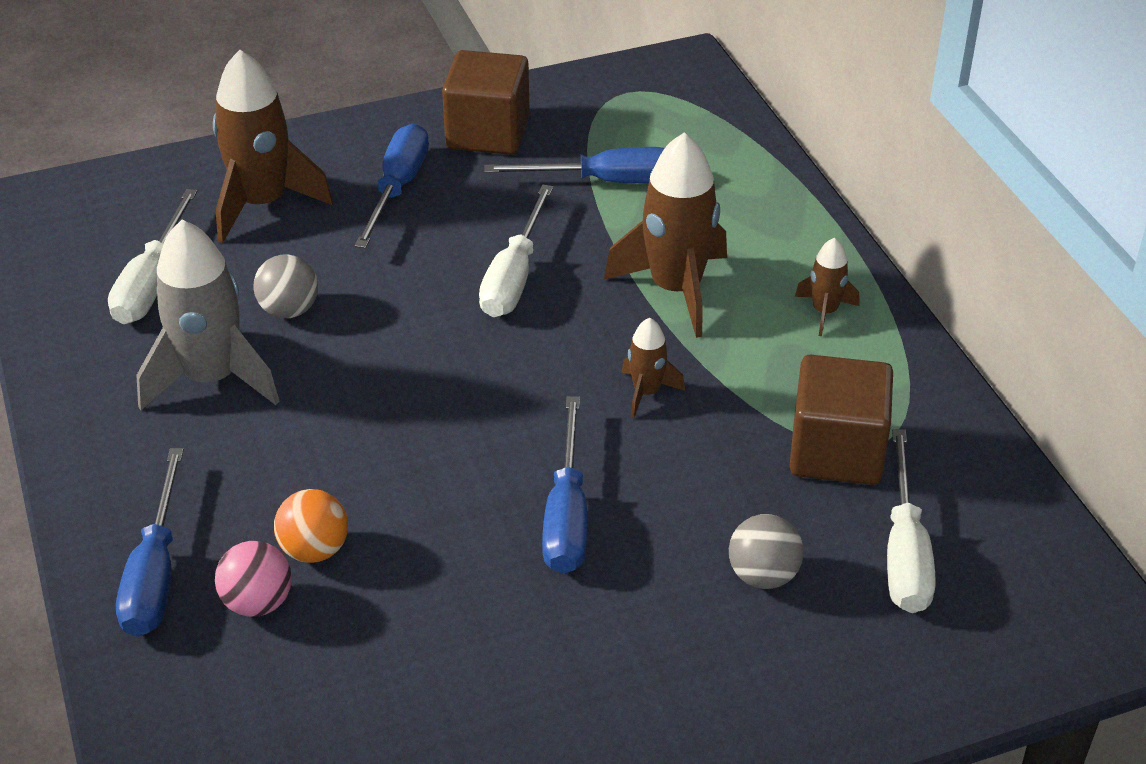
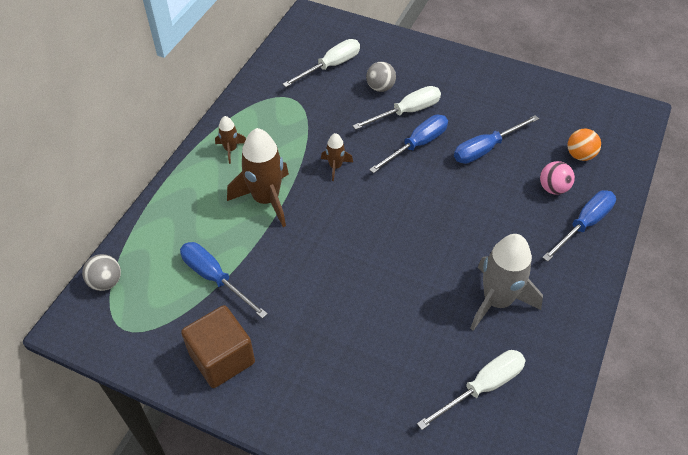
camera: 135 degrees left, 10 degrees up
(263, 204) = (382, 401): brown rocket -> none
(289, 310) = (431, 314): grey ball -> grey ball (106, 282)
(314, 550) = (517, 193): orange ball -> orange ball (580, 155)
(398, 188) = (307, 355): blue screwdriver -> blue screwdriver (486, 149)
(514, 276) = (318, 256): white screwdriver -> white screwdriver (407, 112)
(836, 451) = (305, 104): brown cube -> none

